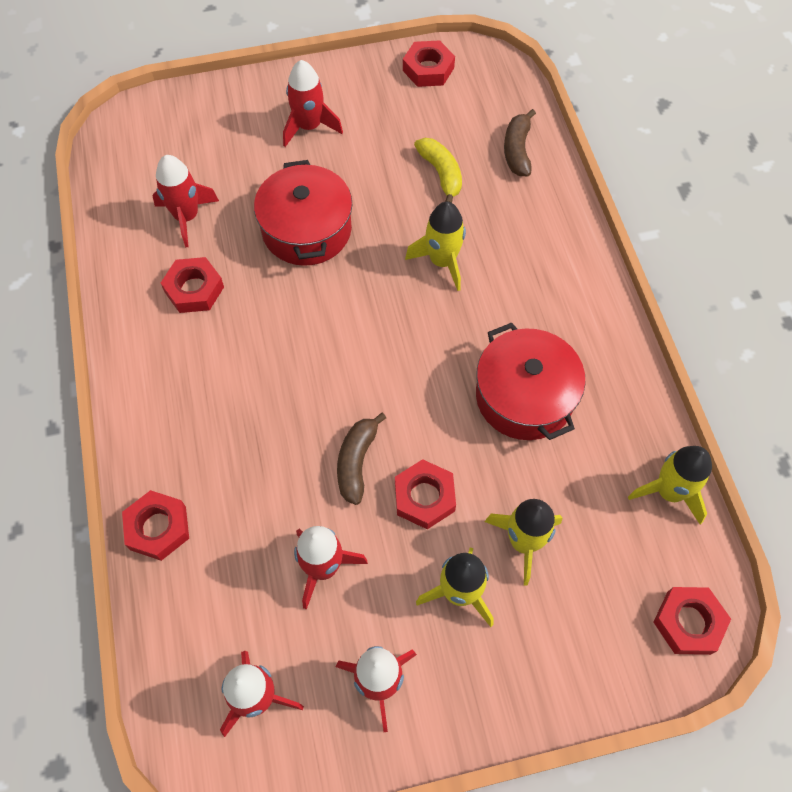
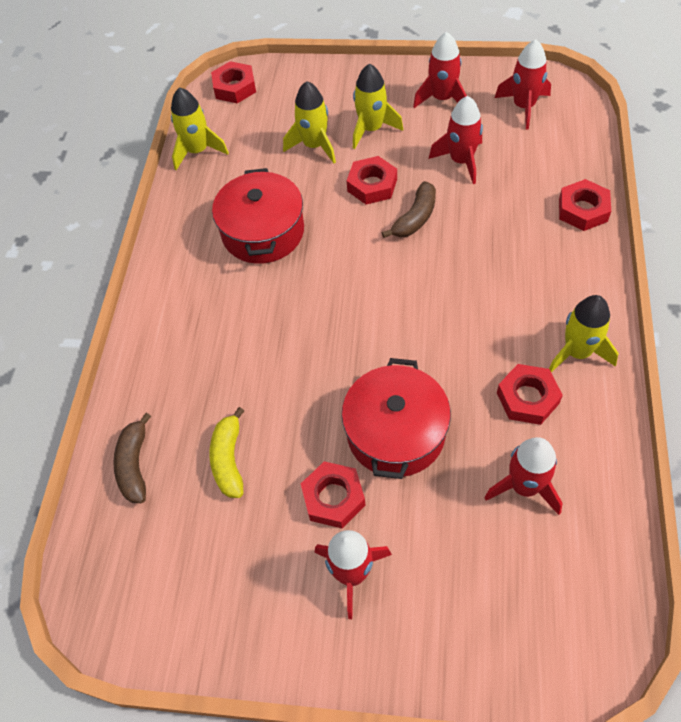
camera: 155 degrees left, 5 degrees down
(428, 69) = (171, 621): red nut -> red nut (333, 498)
(442, 261) = (274, 361): yellow rocket -> yellow rocket (577, 352)
(517, 150) = (135, 465): brown banana -> brown banana turned 150 degrees clockwise

